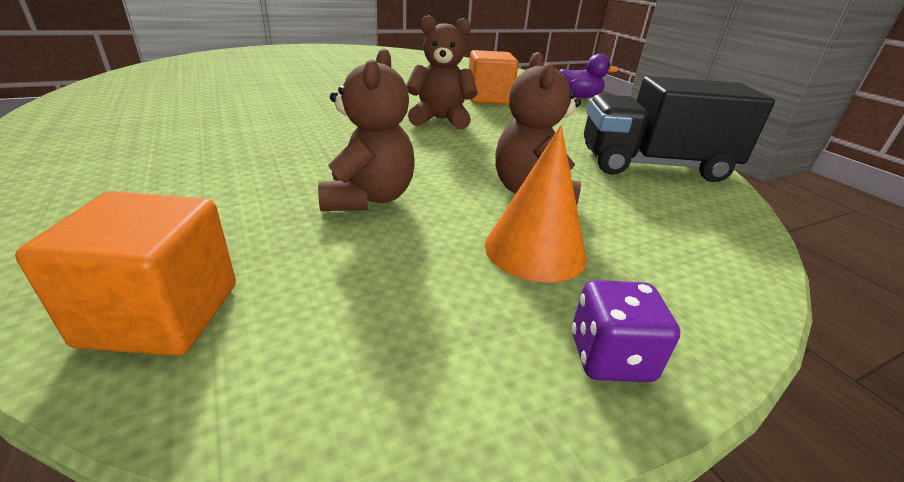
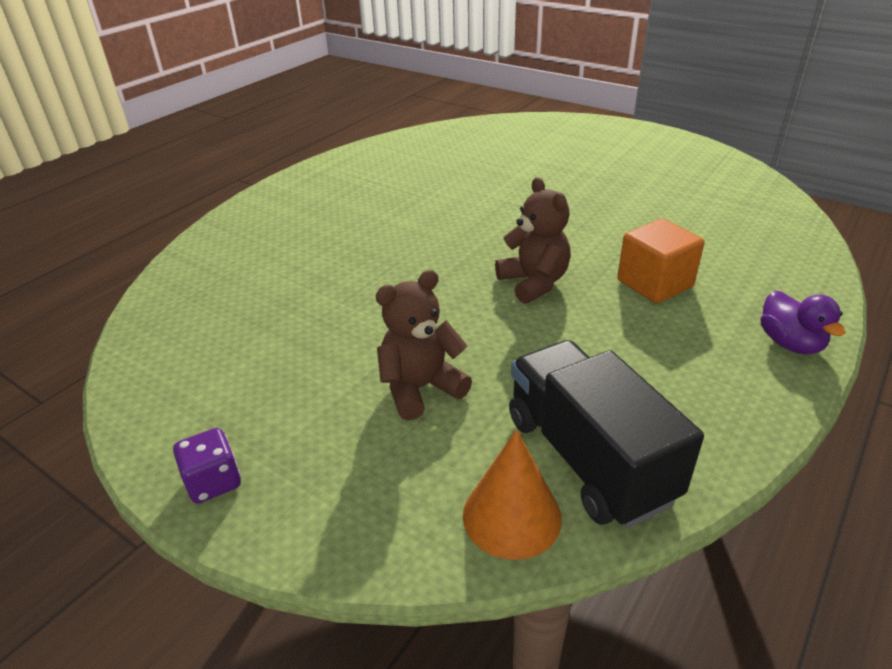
camera: 65 degrees right, 5 degrees up
(161, 314) = (173, 316): orange cube -> none
(368, 198) = (334, 317): brown teddy bear -> none
(535, 250) = (319, 417): orange cone -> orange cone (512, 516)

